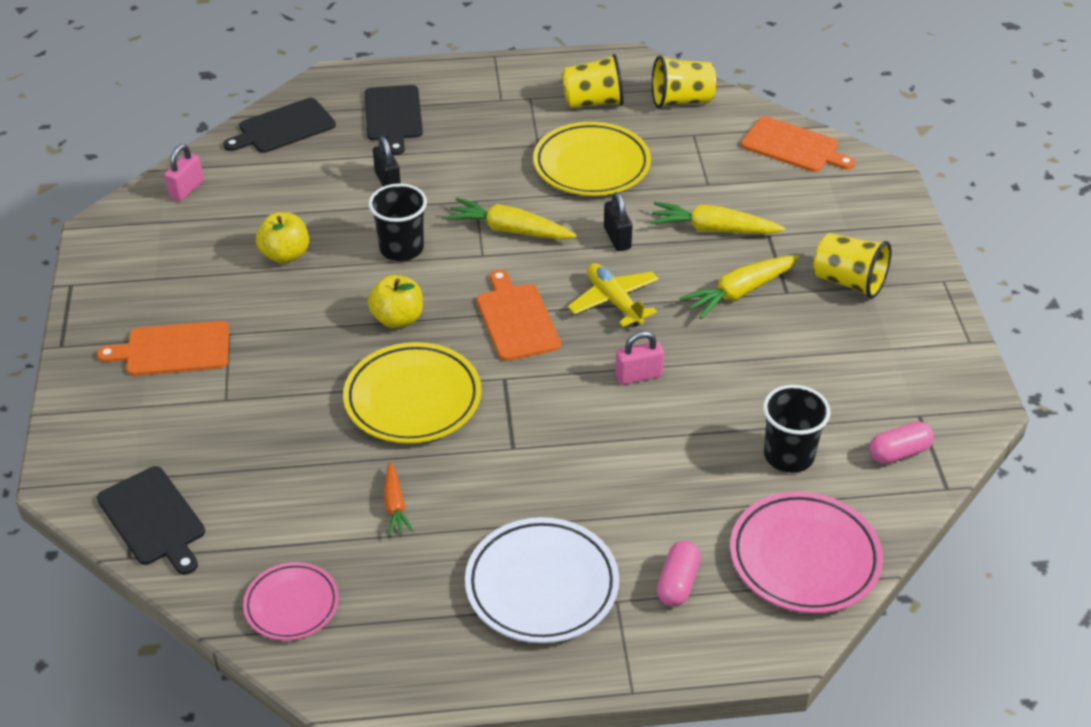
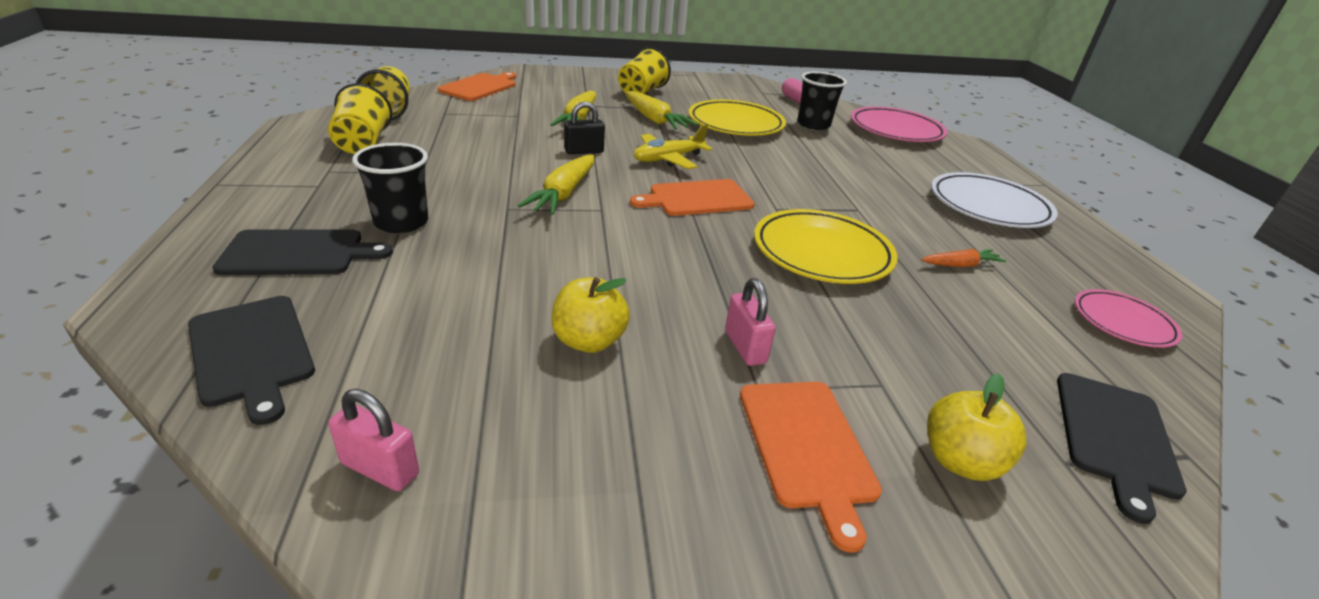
camera: 95 degrees left, 10 degrees down
(153, 519) = (1115, 437): black cutting board -> black cutting board turned 150 degrees clockwise
(388, 181) = (449, 260): black padlock -> none
(397, 319) = (706, 258): yellow apple -> yellow apple (960, 461)
(401, 248) = (585, 253): black cup -> black cup (401, 222)
(591, 165) = (470, 152): yellow plate -> yellow plate (735, 124)
(638, 376) = (754, 158): pink padlock -> pink padlock (745, 347)
(677, 583) = (945, 164): pink capsule -> none

